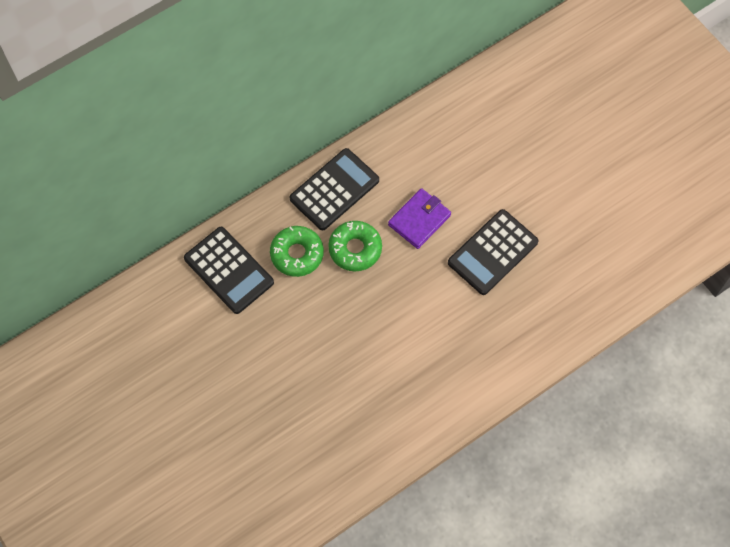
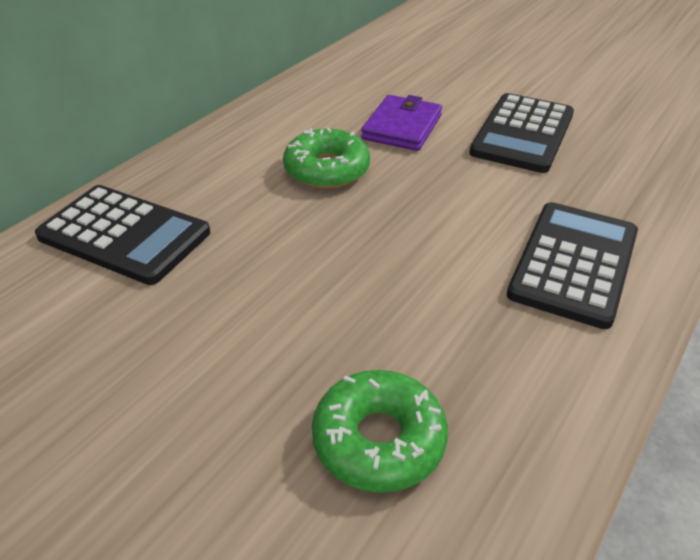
camera: 20 degrees left, 25 degrees down
(297, 254) = (237, 193): green donut -> green donut (379, 440)
(334, 190) = (266, 125): black calculator -> black calculator (574, 263)

